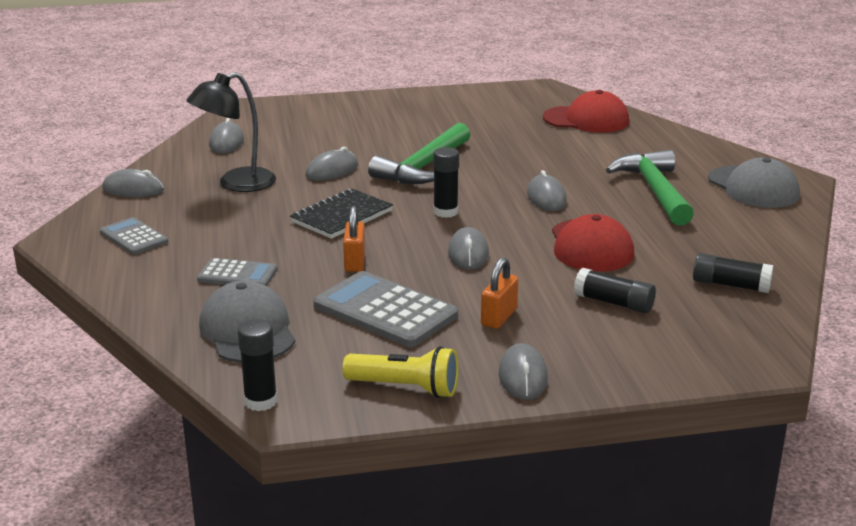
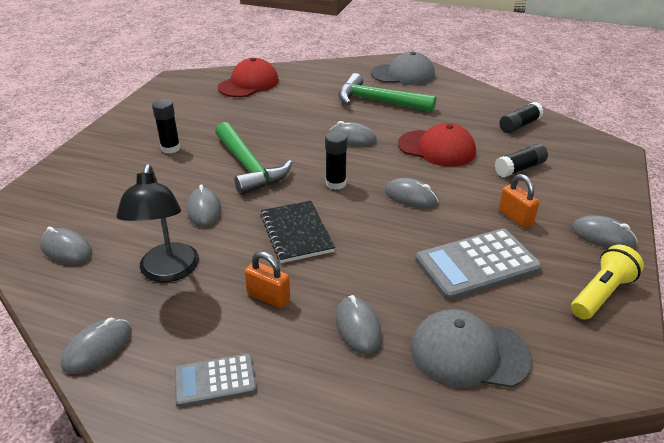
camera: 60 degrees left, 10 degrees up
(237, 274) = (358, 328): grey calculator -> grey mouse
(260, 401) = (598, 383): black glue stick -> black glue stick (170, 148)
(354, 262) = (384, 253): orange padlock -> orange padlock (268, 297)

